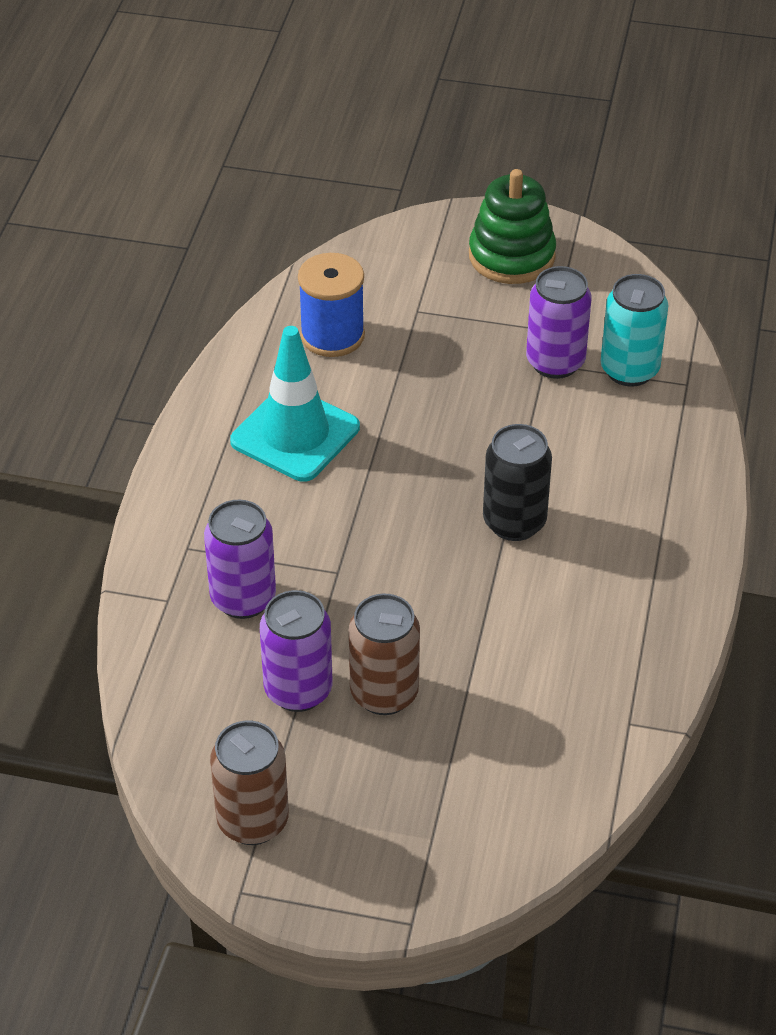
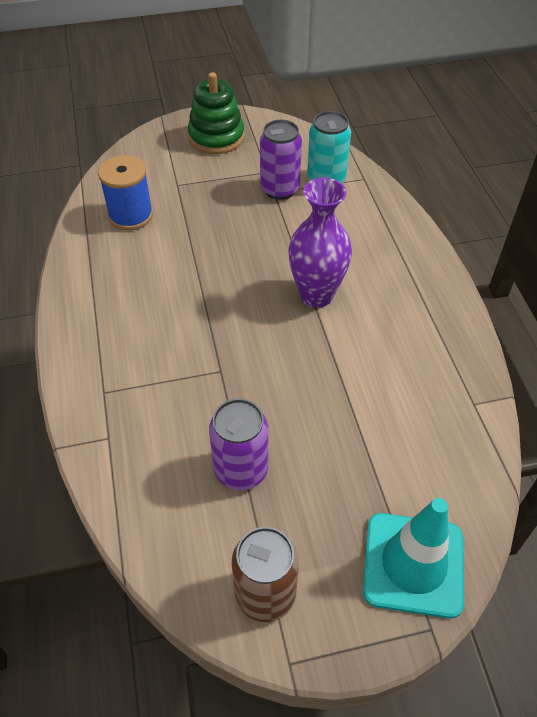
camera: 25 degrees left, 5 degrees up
(243, 598) = (164, 415): purple can -> none
(295, 434) = (140, 286): turquoise traffic cone -> turquoise traffic cone (413, 564)
(384, 693) = (303, 448): brown can -> none
(514, 522) = (316, 295): black can -> purple vase

